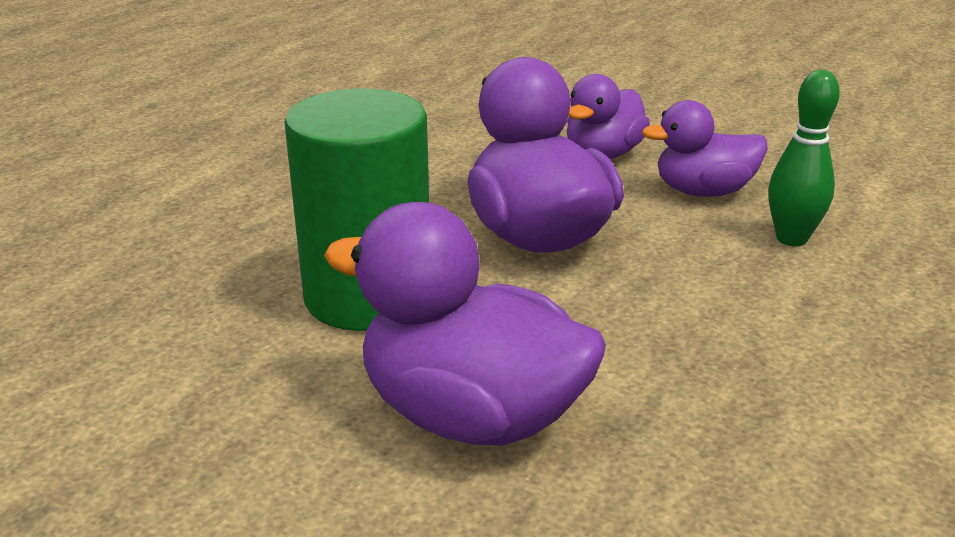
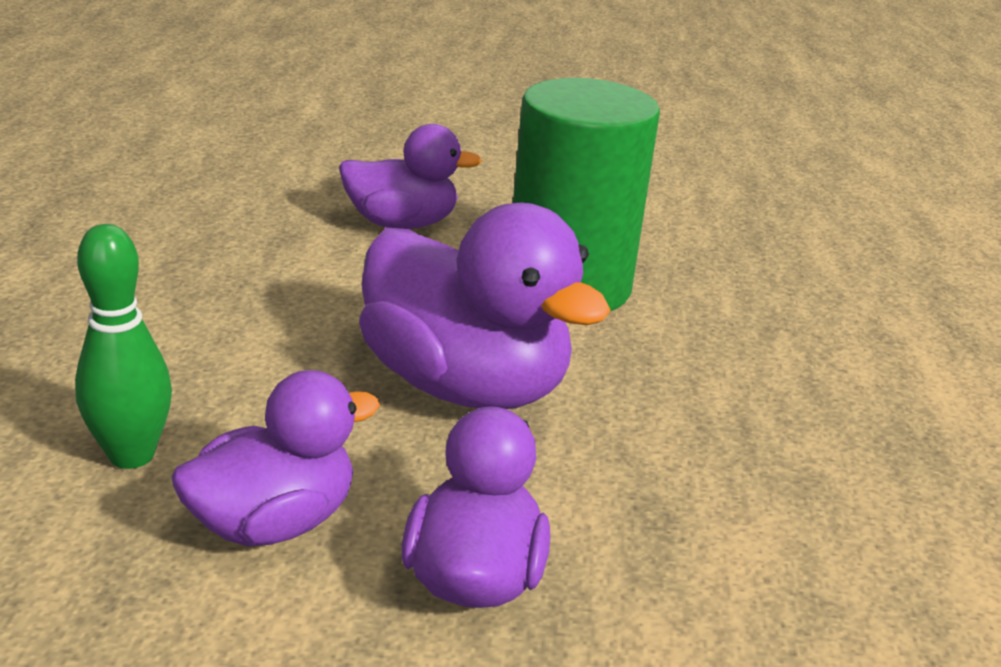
camera: 150 degrees right, 0 degrees up
(471, 416) = (402, 223): purple duck -> purple duck, size x0.62

